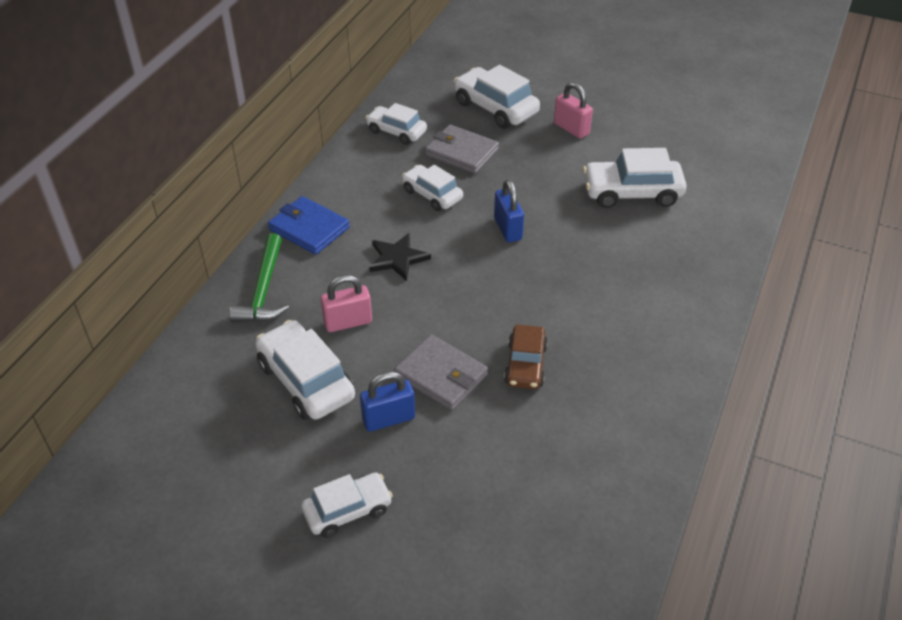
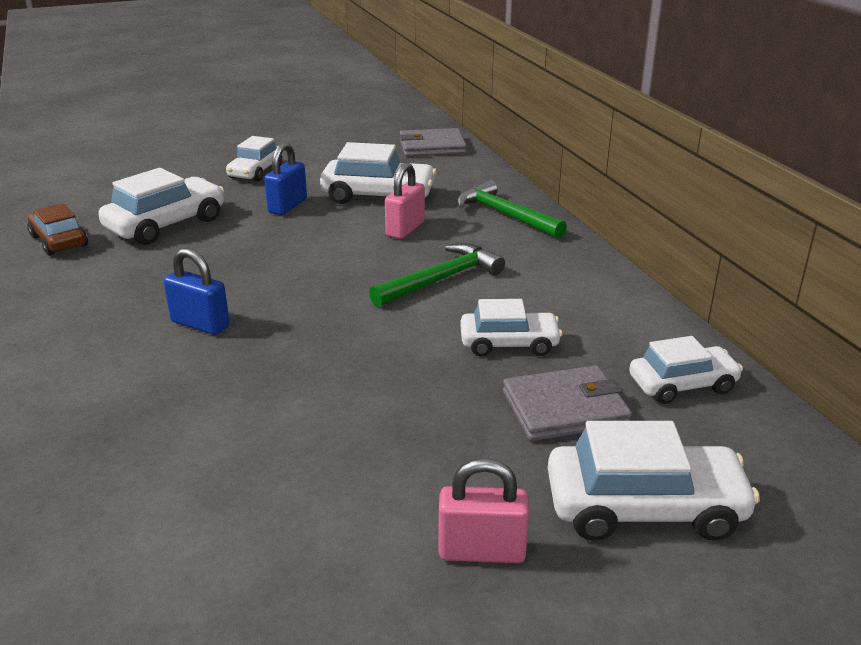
camera: 135 degrees right, 15 degrees down
(309, 228) = (559, 260): blue wallet -> none
(397, 258) = (441, 279): black star -> green hammer
(441, 375) = (280, 237): grey wallet -> grey wallet (432, 147)
(508, 229) = (373, 357): blue padlock -> blue padlock (200, 324)
(525, 365) = (213, 272): brown car -> brown car (59, 241)
(632, 193) = (260, 495): white car -> white car (166, 224)

